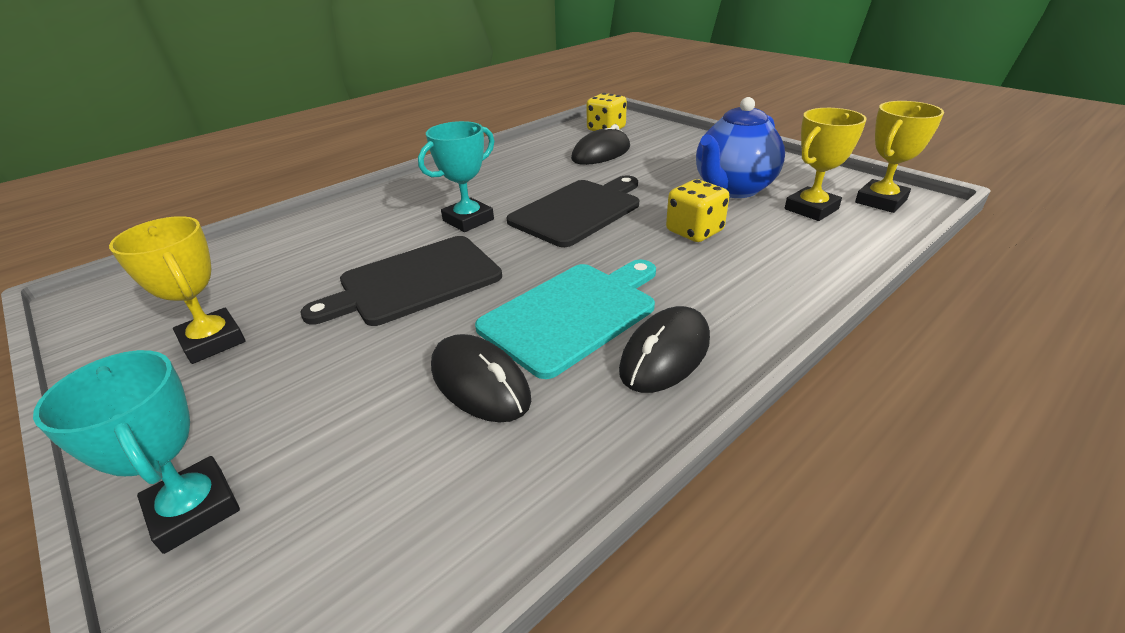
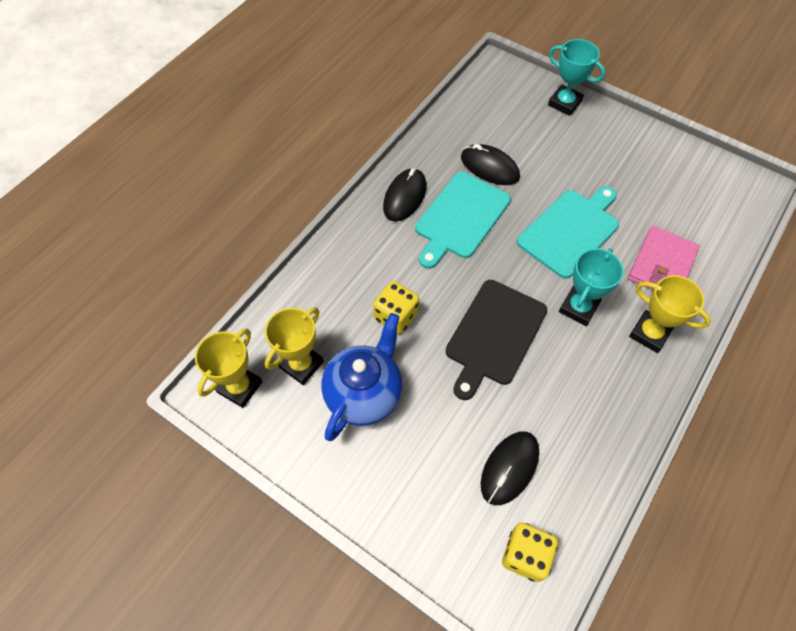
camera: 165 degrees right, 25 degrees up
(213, 341) = (645, 170): yellow trophy -> yellow trophy (649, 333)
(335, 241) = (661, 265): none -> pink wallet
(414, 281) = (570, 231): black cutting board -> turquoise cutting board

